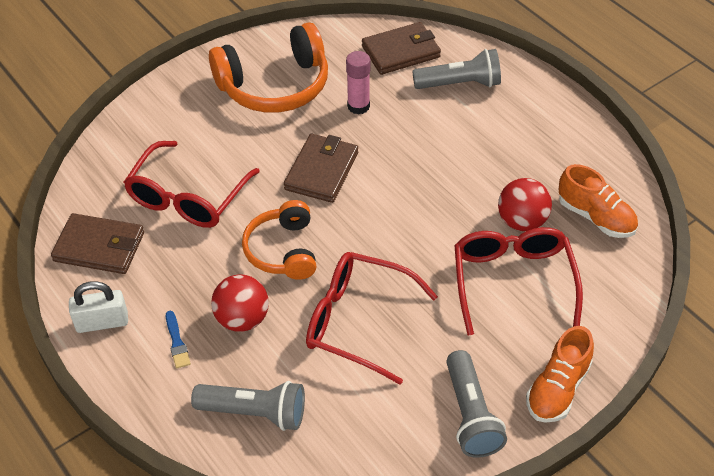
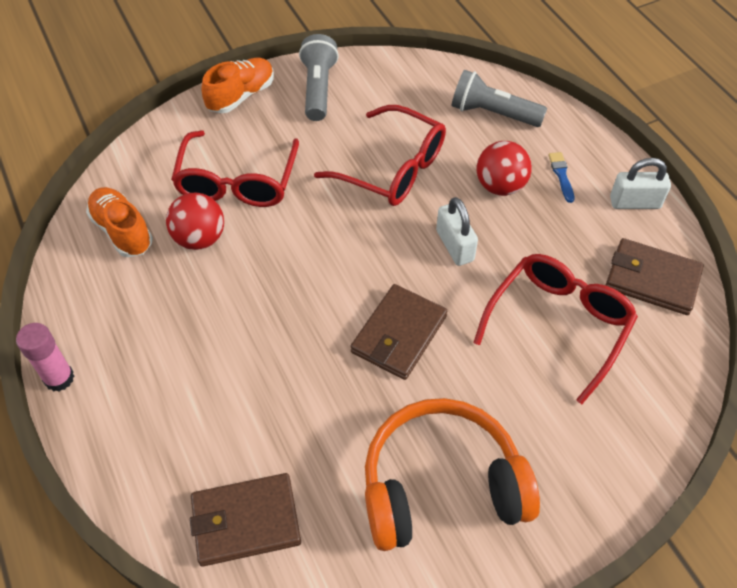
camera: 170 degrees left, 5 degrees up
(283, 250) = (454, 246): orange headphones -> white padlock
(358, 106) = (333, 426): pink glue stick -> pink glue stick (59, 378)
(460, 84) = (186, 441): grey flashlight -> none

